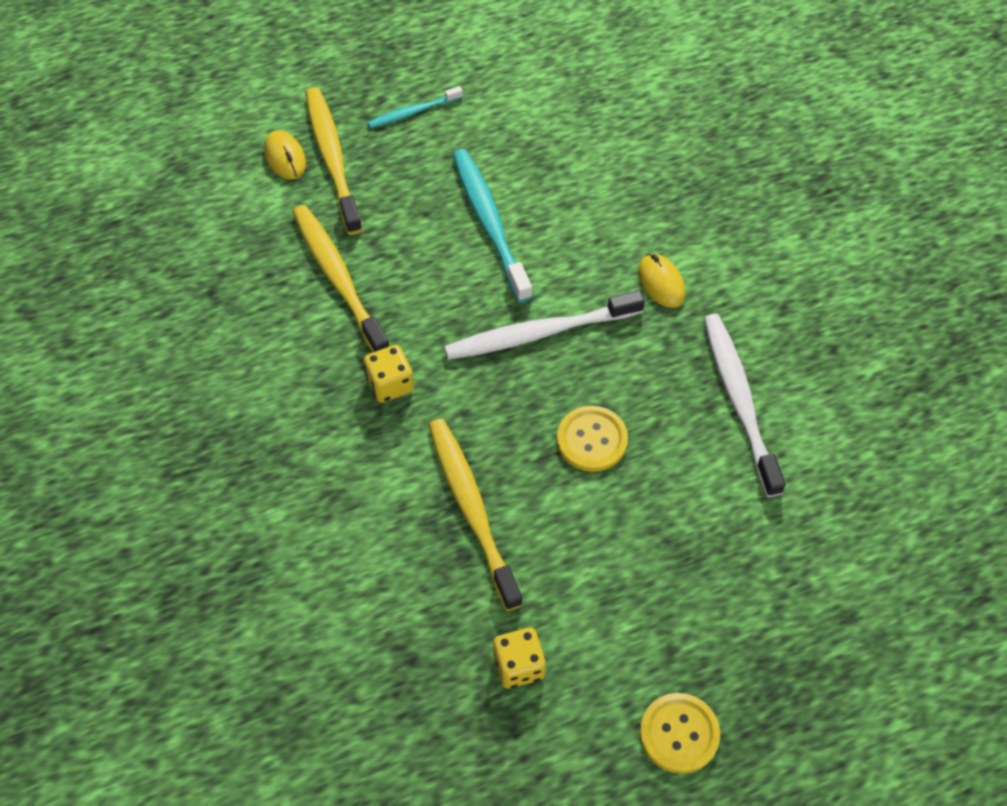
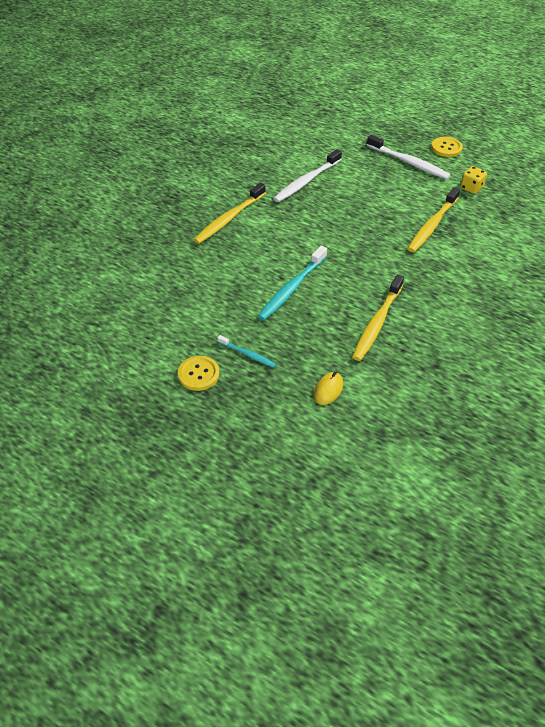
camera: 125 degrees left, 10 degrees down
(332, 158) = (310, 369): yellow toothbrush -> yellow toothbrush (229, 219)
(390, 384) = (409, 275): yellow dice -> none
(539, 333) = (334, 245): white toothbrush -> white toothbrush (409, 162)
(592, 440) = (366, 209): yellow button -> yellow button (198, 374)
(661, 283) = (271, 222): yellow mouse -> none

